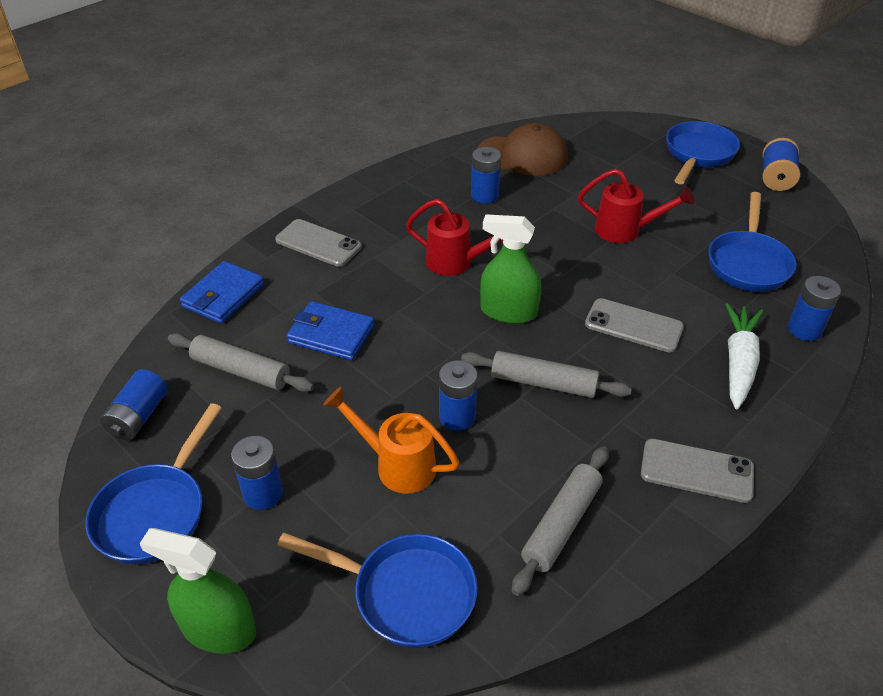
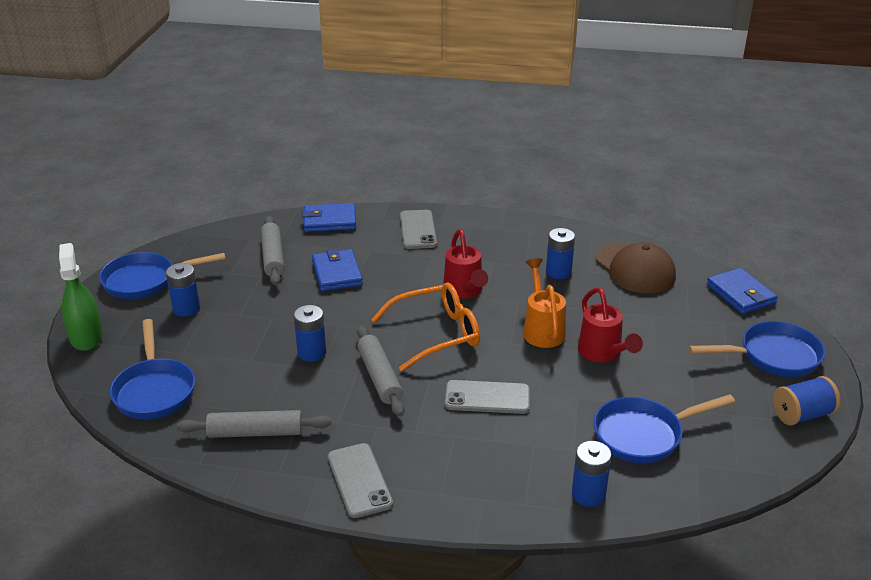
camera: 55 degrees right, 10 degrees down
(139, 416) = (206, 242): blue battery -> none
(396, 464) = (249, 346): orange watering can -> orange watering can (542, 329)
(508, 312) = (437, 334): green spray bottle -> orange glasses
(608, 127) = (740, 294): none -> blue wallet
(633, 326) = (487, 398): grey phone -> grey phone turned 75 degrees counterclockwise
(738, 362) = (504, 467): white carrot -> none

